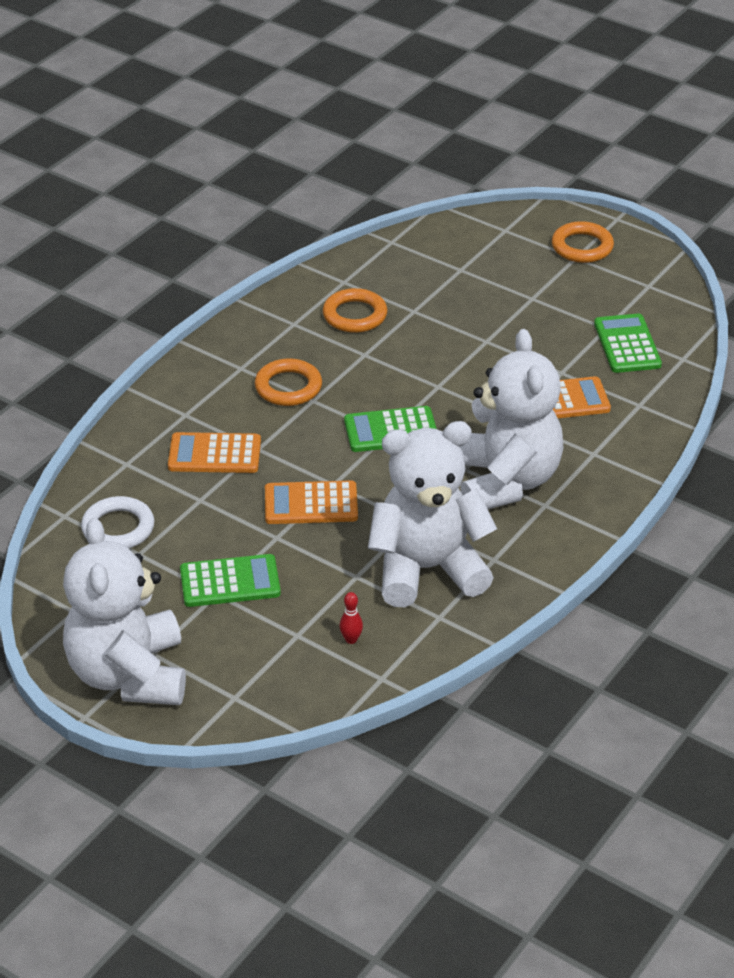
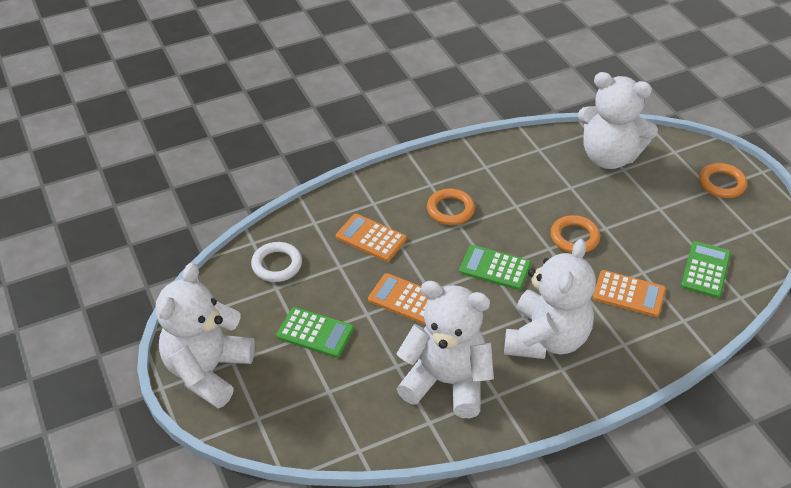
camera: 30 degrees right, 5 degrees up
(351, 639) = (360, 411): red bowling pin -> none
(355, 315) = (529, 176): orange ring -> orange ring (574, 237)
(434, 261) = (609, 157): none -> white teddy bear

